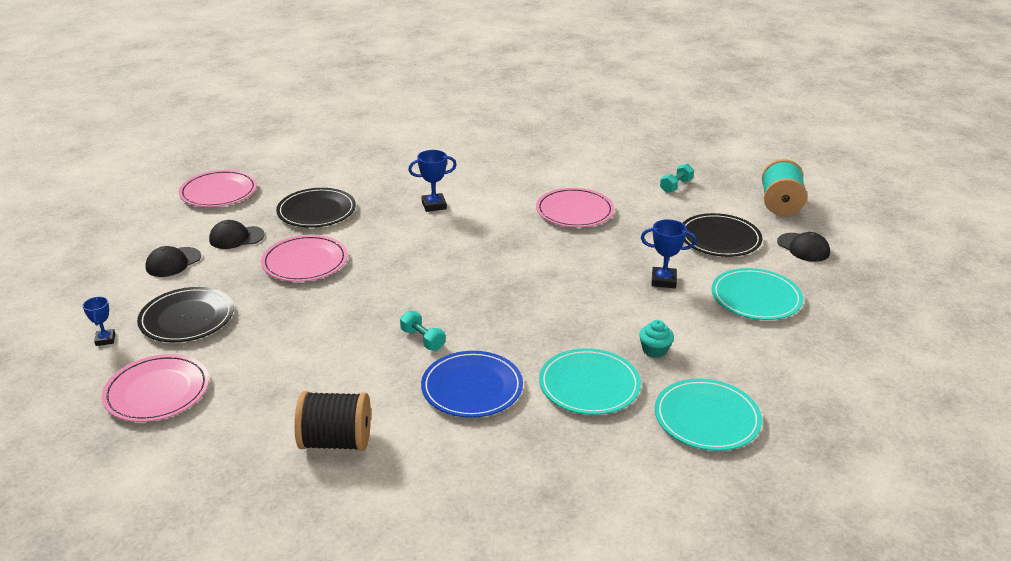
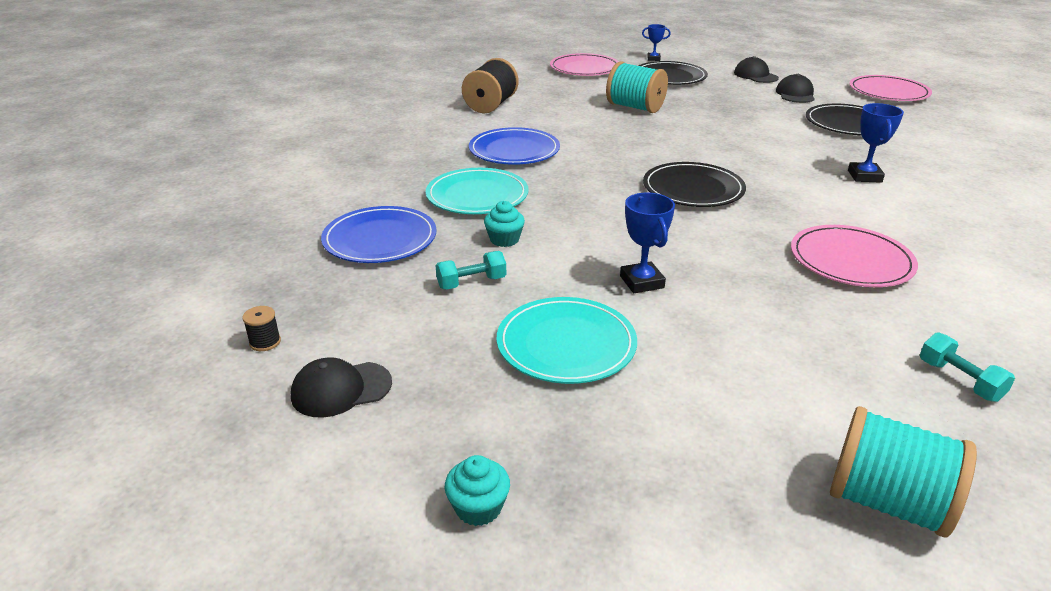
camera: 110 degrees right, 0 degrees up
(305, 262) = (745, 113): pink plate -> none
(308, 329) = (635, 107): none -> turquoise spool
(423, 339) = (595, 142): turquoise dumbbell -> turquoise dumbbell (471, 283)
(663, 281) = (641, 282): blue trophy -> blue trophy turned 45 degrees counterclockwise
(707, 418) = (380, 239): turquoise plate -> blue plate
(719, 238) = (749, 367): black plate -> black plate (693, 189)
(803, 248) = (697, 459): black cap -> black cap (341, 389)
(877, 422) = (265, 342): none -> black spool
(897, 299) = (478, 507): none -> turquoise cupcake

